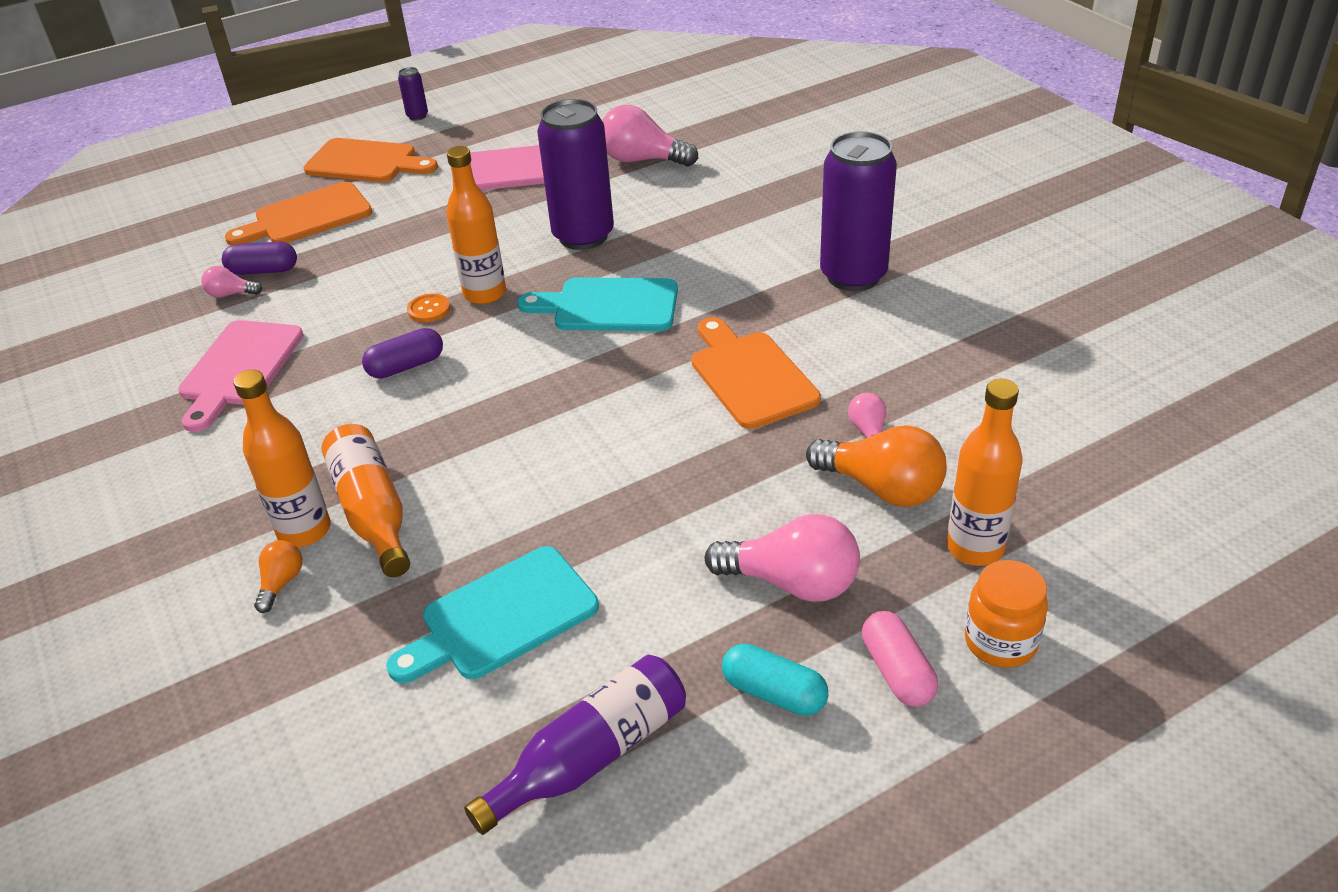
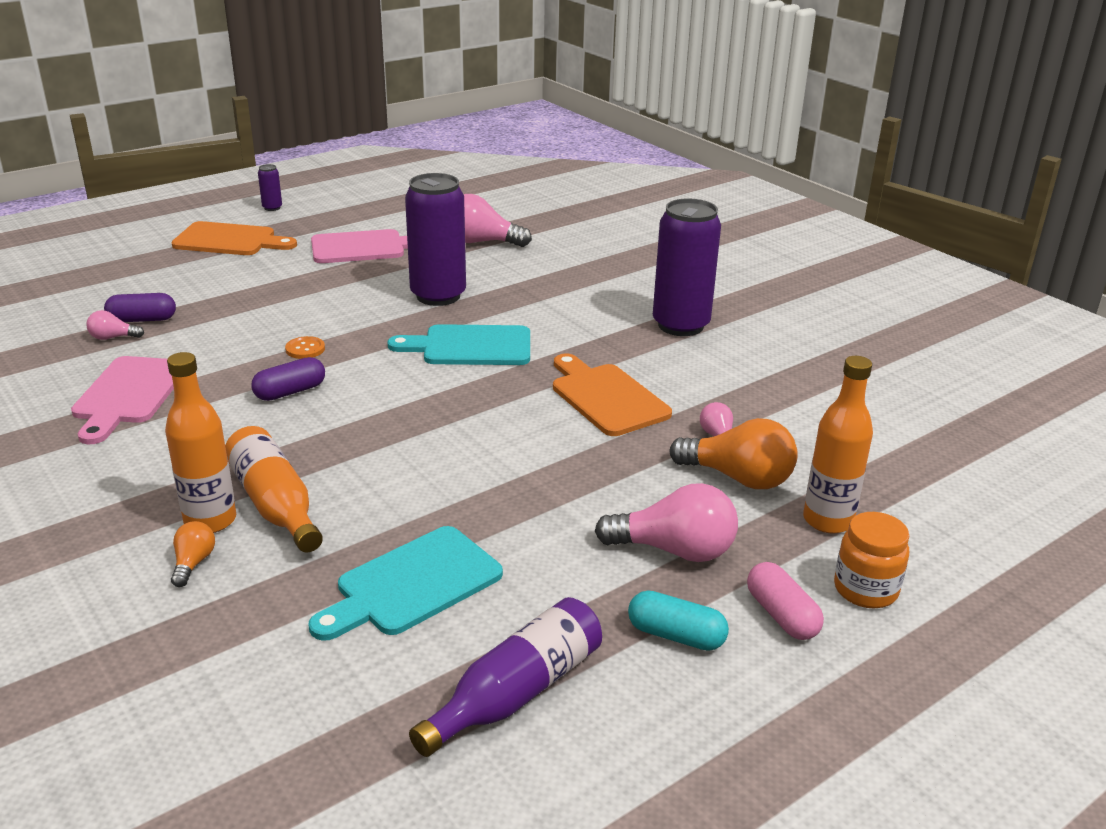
camera: 10 degrees left, 10 degrees down
(307, 217) = (179, 280): orange cutting board -> none
(485, 294) = (355, 337): orange bottle -> none

